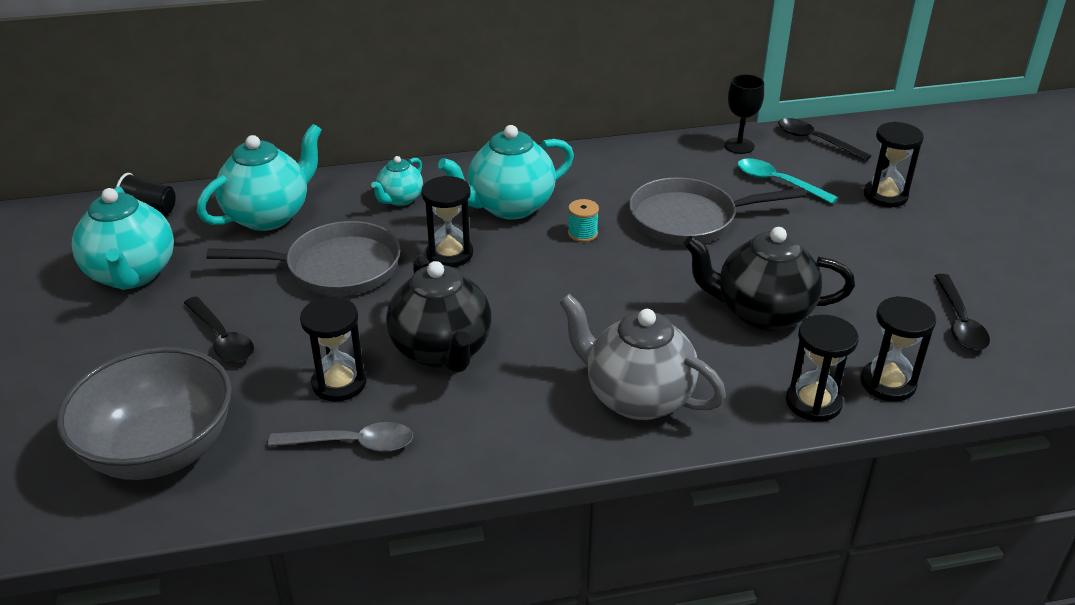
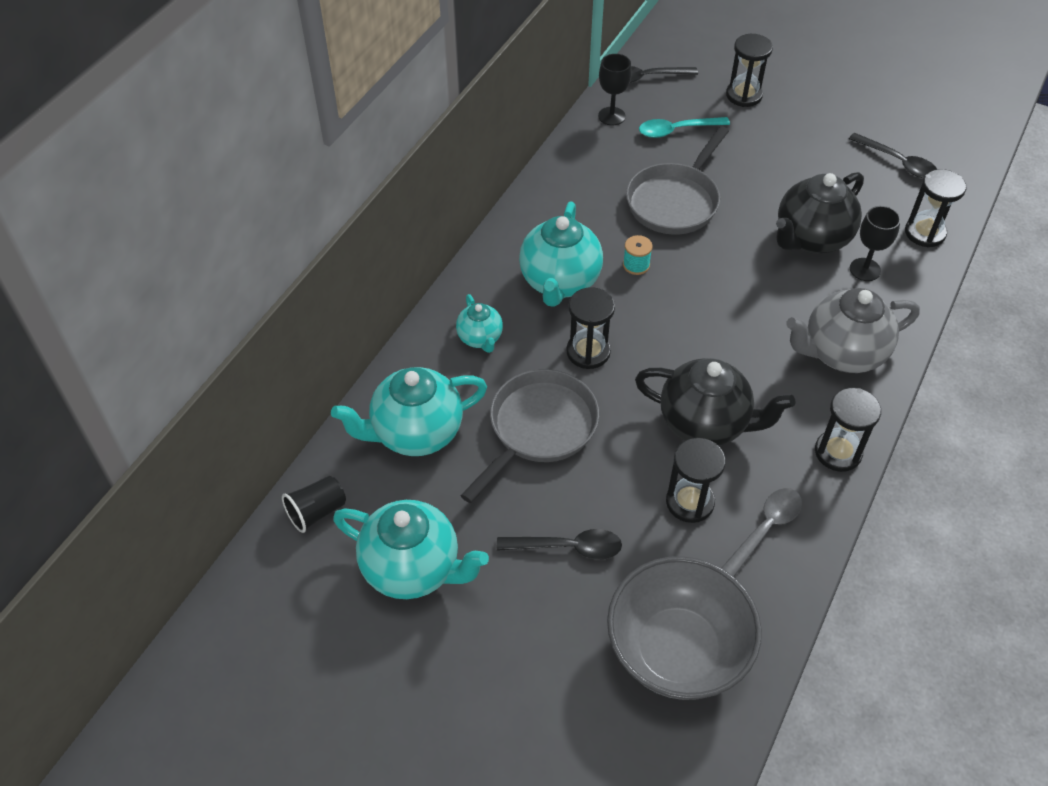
camera: 50 degrees left, 15 degrees up
(269, 216) = (416, 433): turquoise teapot -> turquoise teapot turned 105 degrees counterclockwise
(772, 364) = (865, 269): none -> black goblet
(813, 402) = (914, 276): black hourglass -> black hourglass (838, 452)

